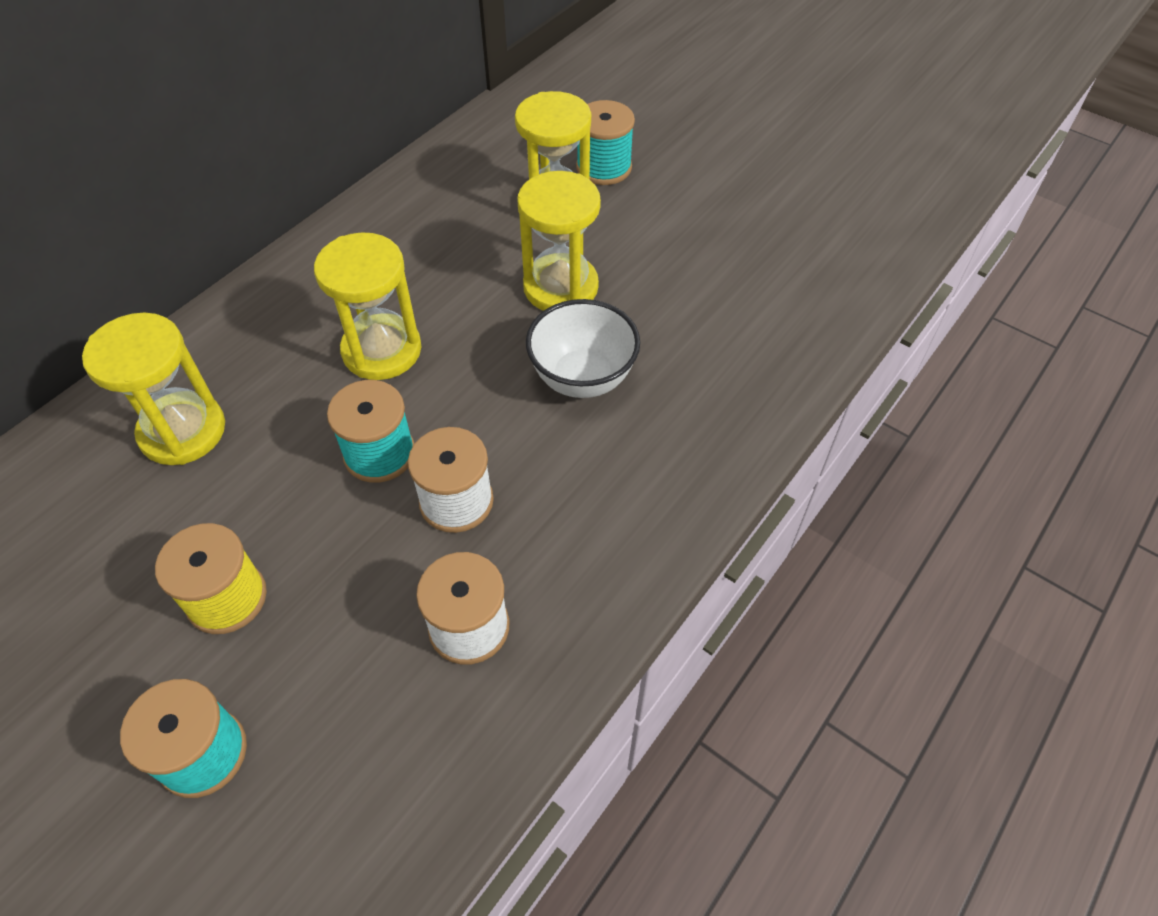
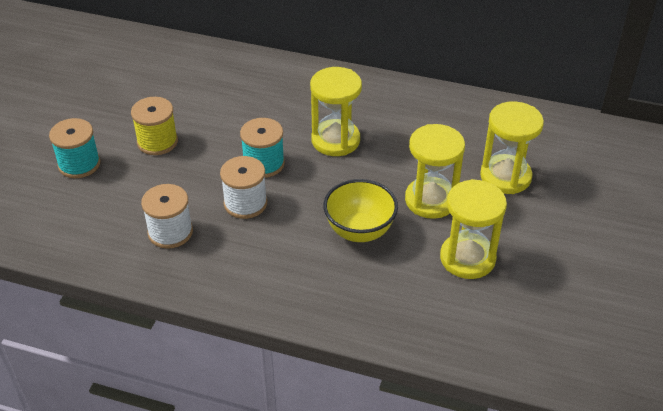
camera: 70 degrees right, 10 degrees down
(182, 431) = (245, 90): yellow hourglass -> yellow hourglass (467, 258)
(582, 378) = (359, 231): white bowl -> yellow bowl
(604, 167) = (562, 190): turquoise spool -> none

